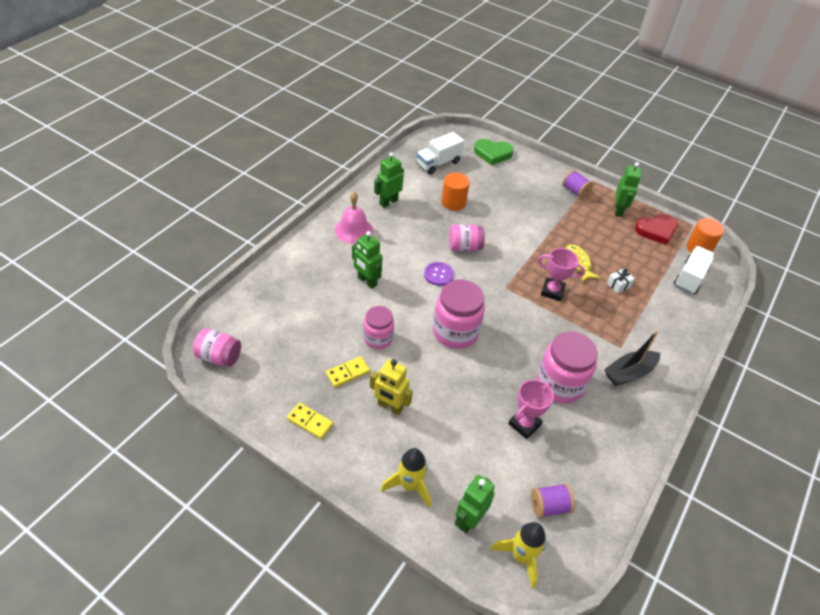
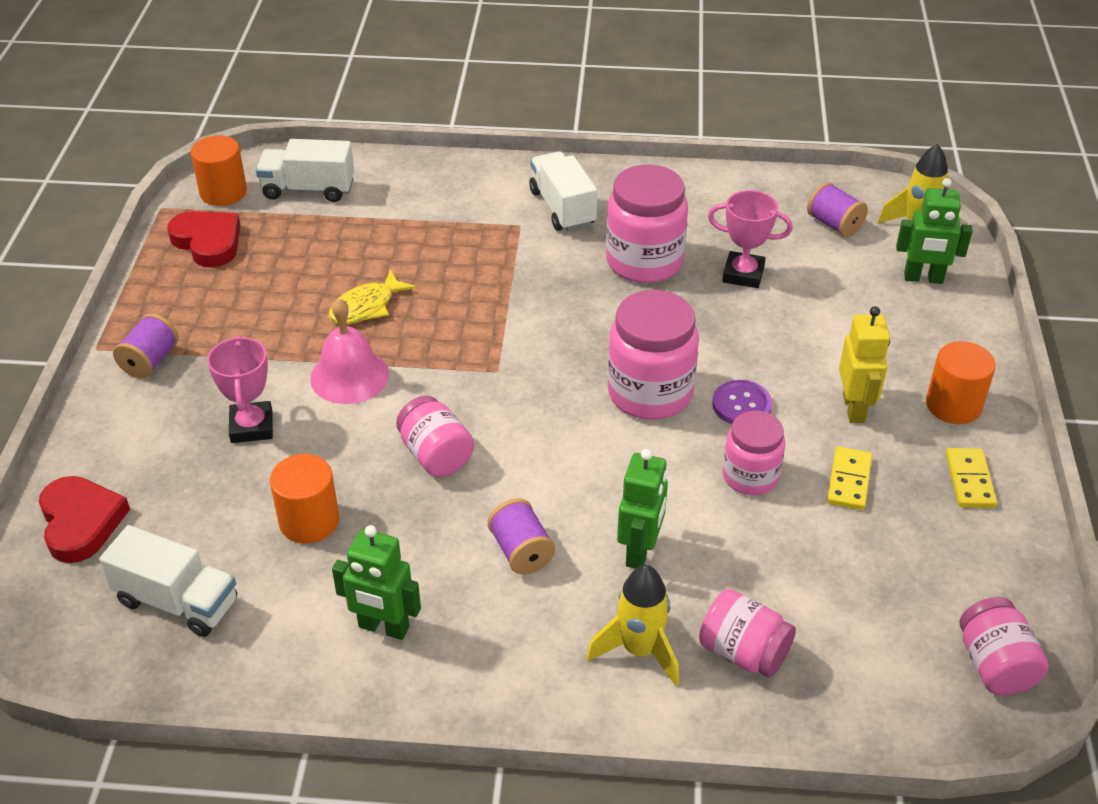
camera: 115 degrees left, 5 degrees down
(296, 285) = (743, 652): none -> pink jar
(348, 373) = (849, 481): yellow domino -> yellow domino turned 75 degrees clockwise
(353, 230) = (519, 642): pink bell -> pink bell (349, 376)
(360, 453) = (953, 405): none -> orange cylinder
(394, 249) = (521, 551): none -> purple spool
(409, 485) = (941, 342): yellow rocket -> yellow rocket (639, 650)
(438, 274) = (538, 462): purple button -> purple button (741, 405)
(492, 154) = (81, 522): green heart -> red heart
(552, 291) = (461, 317): pink trophy -> pink trophy (251, 427)
(618, 210) = (177, 294): green robot -> none
(618, 285) = (385, 253): white gift -> none
(629, 373) = (562, 208): black boat -> white truck

